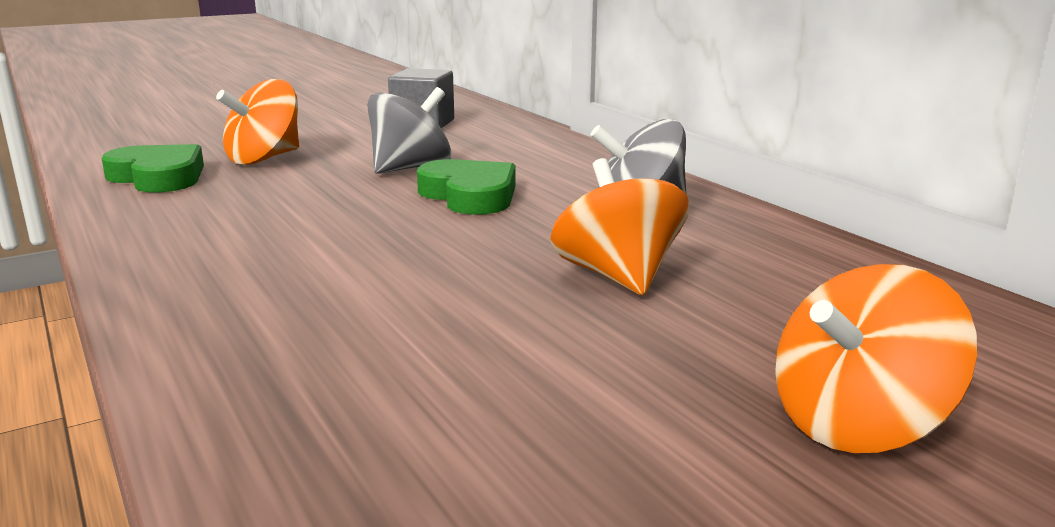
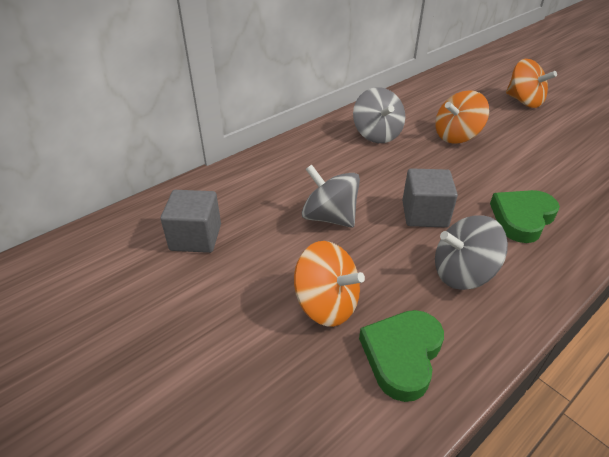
camera: 100 degrees left, 20 degrees up
(226, 216) = (462, 273): none -> grey spinning top
(370, 214) = (424, 214): none -> grey cube
(470, 195) = (375, 185): green heart -> green heart (522, 218)

